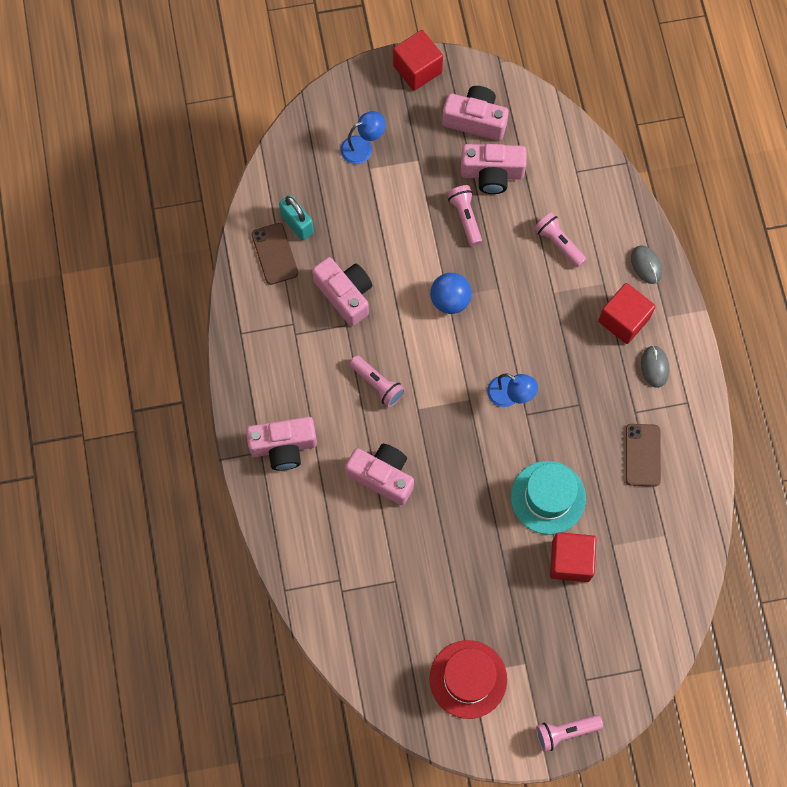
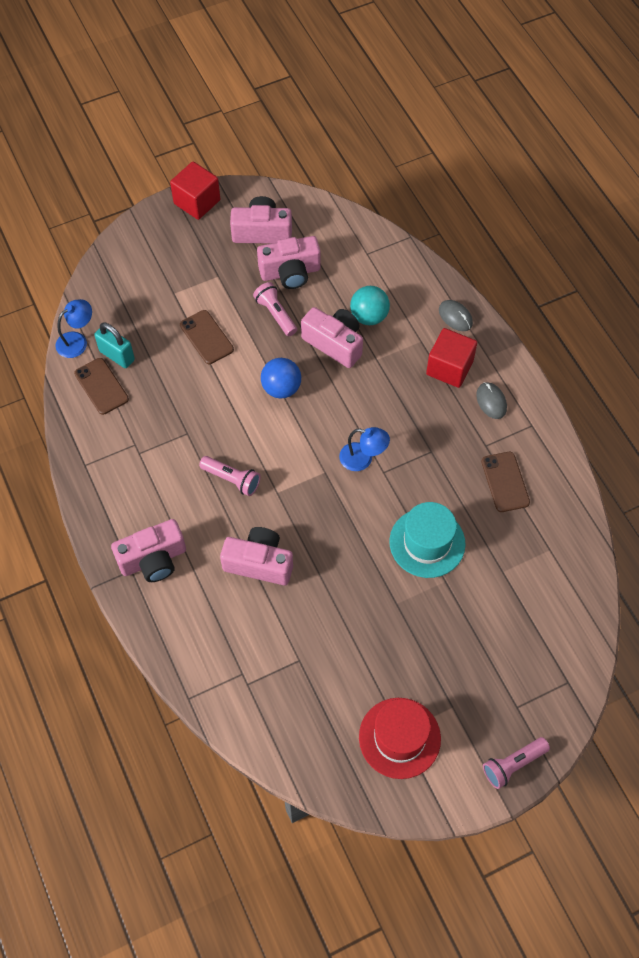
camera: 15 degrees left, 10 degrees down
(345, 294) = (179, 406): pink camera -> pink camera (334, 343)
(363, 147) = (163, 276): blue lamp -> blue lamp (77, 341)
(390, 226) = (206, 337): none -> brown phone
(558, 243) = (369, 316): pink flashlight -> turquoise ball
(570, 561) = (467, 596): red cube -> none

